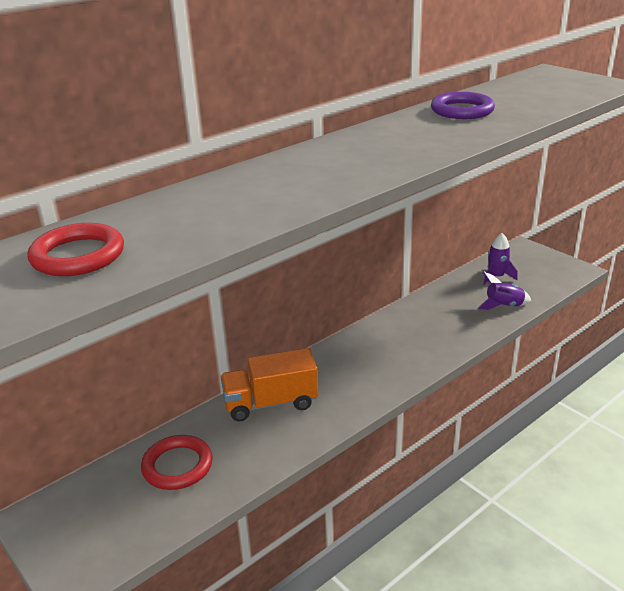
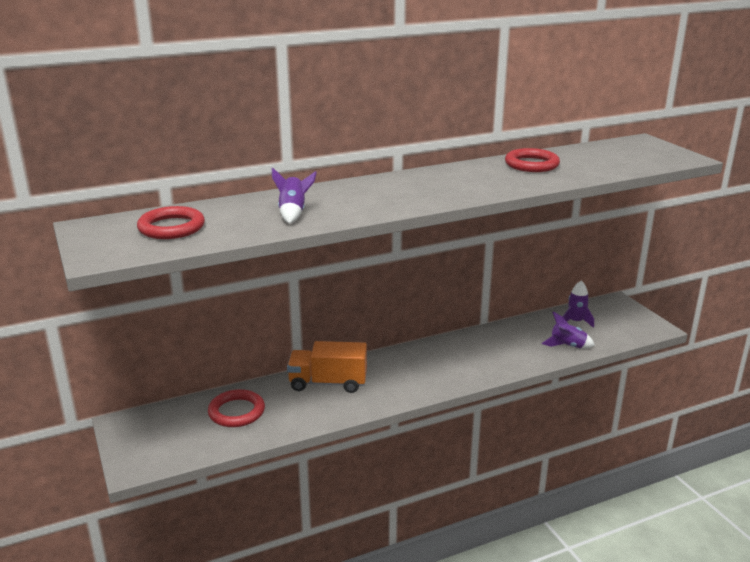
camera: 15 degrees right, 5 degrees down
(231, 209) = (293, 213): none -> purple rocket
(462, 110) = (531, 164): purple ring -> red ring

